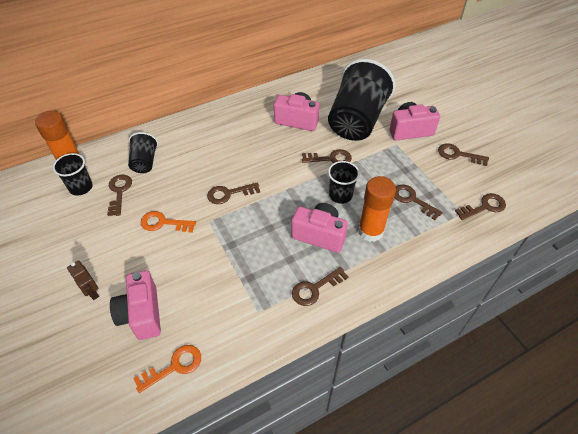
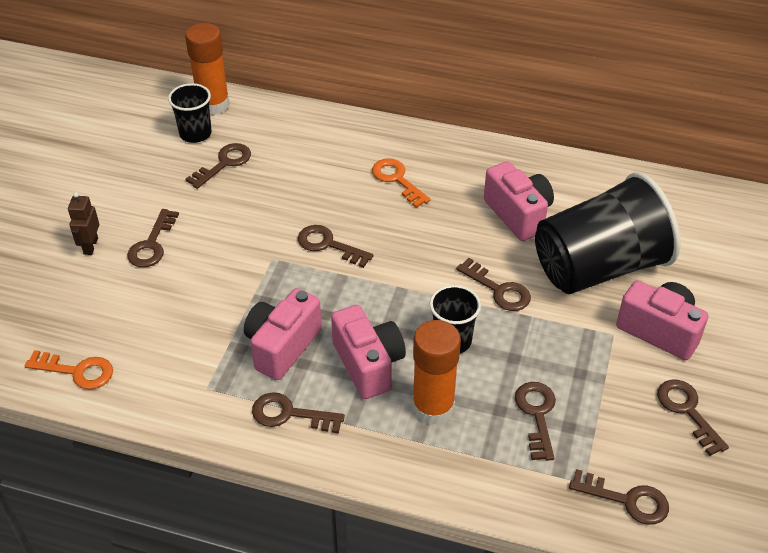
camera: 45 degrees right, 5 degrees down
(130, 263) = (152, 244): none -> brown key
(142, 314) = (106, 300): pink camera -> pink camera (282, 346)
(145, 162) = (285, 148): black cup -> none
(163, 223) = (227, 227): orange key -> orange key (397, 180)

